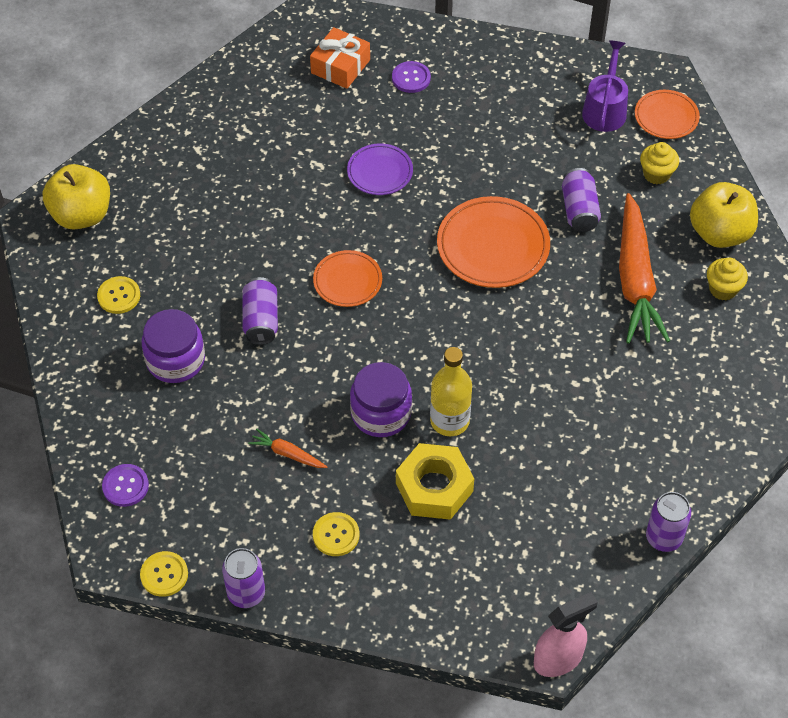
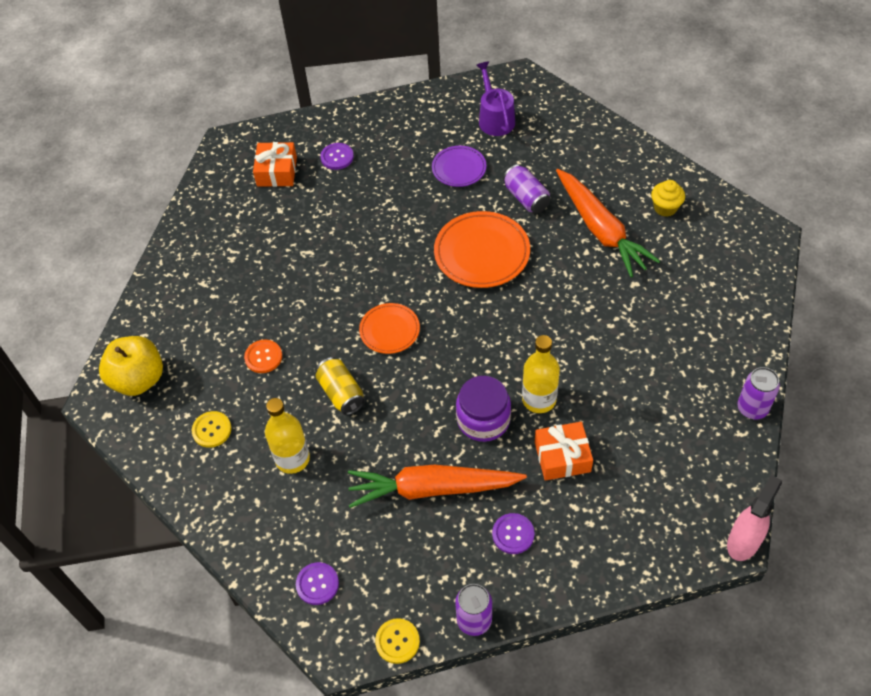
camera: 25 degrees left, 0 degrees up
(175, 360) = (292, 459): purple jar -> yellow bottle
(209, 249) = (263, 357): none -> orange button
(261, 320) = (341, 393): purple can -> yellow can
(287, 454) = (432, 489): orange carrot -> orange carrot, size x2.33
(336, 535) = (513, 534): yellow button -> purple button
(380, 172) = (359, 236): purple plate -> purple plate (459, 168)
(434, 487) = (562, 457): yellow nut -> orange gift
(656, 174) = (563, 148): yellow cupcake -> none
(666, 117) = (541, 105): orange plate -> none
(719, 233) = (635, 169): yellow apple -> none

